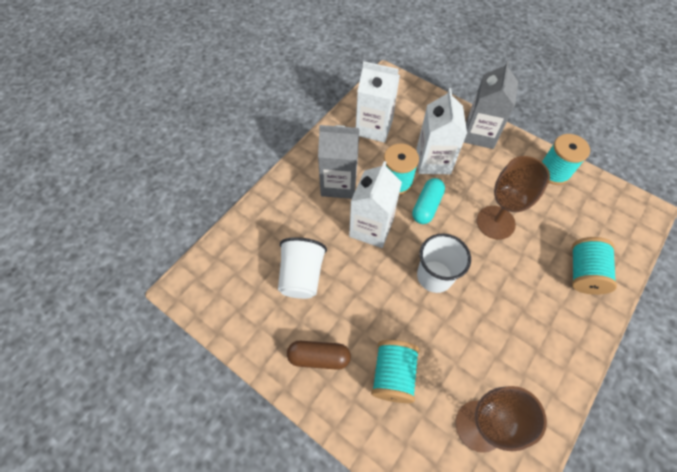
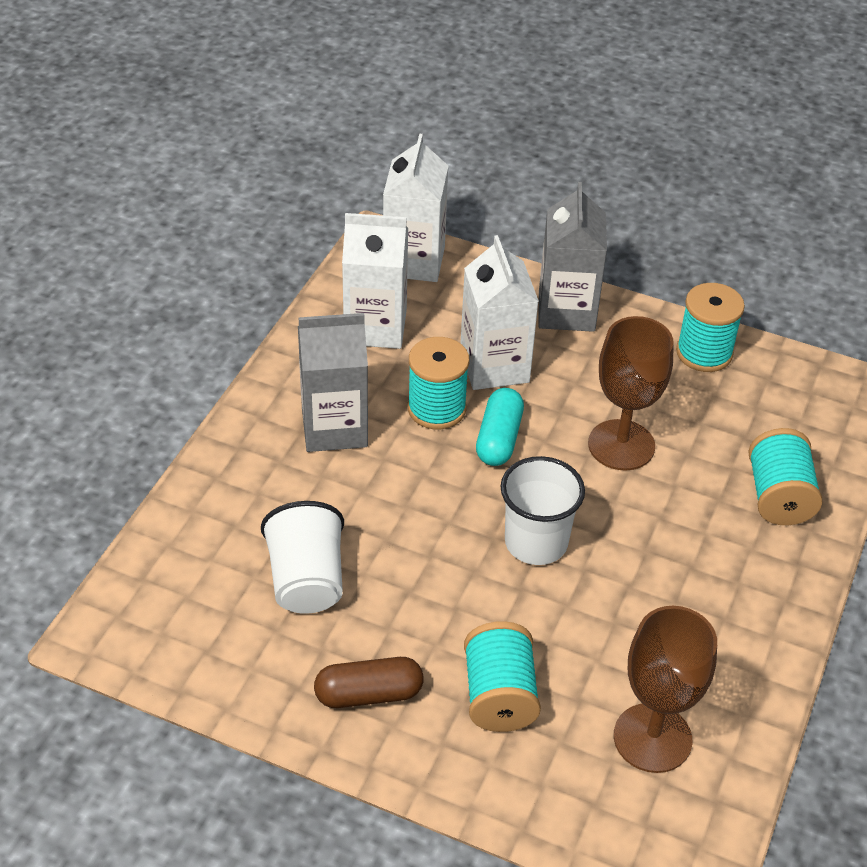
camera: 15 degrees left, 15 degrees down
(371, 228) = (410, 488): white carton -> white carton (414, 261)

